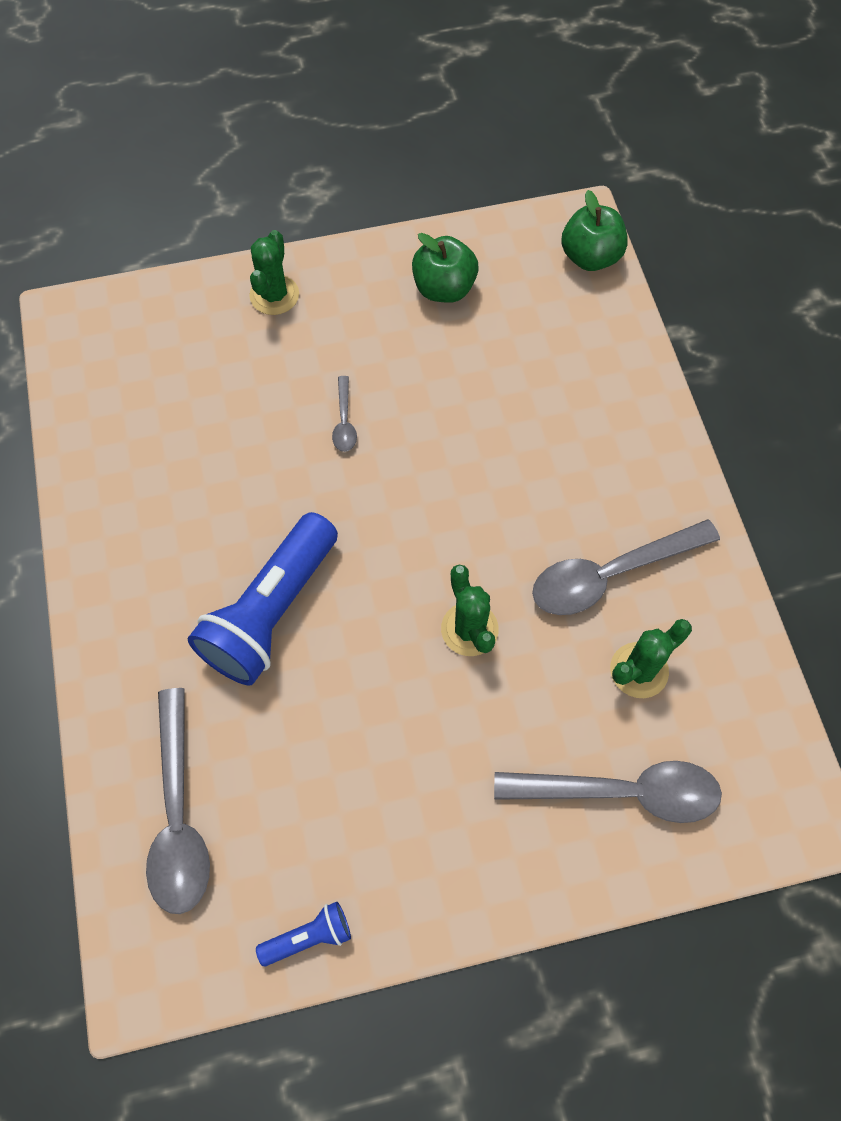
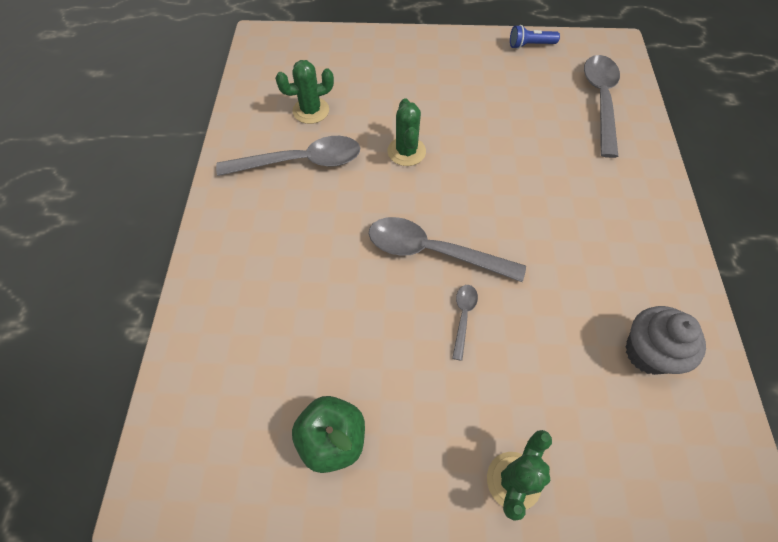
camera: 165 degrees left, 5 degrees down
(141, 430) = (648, 352): none -> grey cupcake
(271, 611) = (539, 189): blue flashlight -> none
(590, 257) = (168, 438): green apple -> none
(622, 792) = (348, 64): grey spoon -> grey spoon (432, 251)

